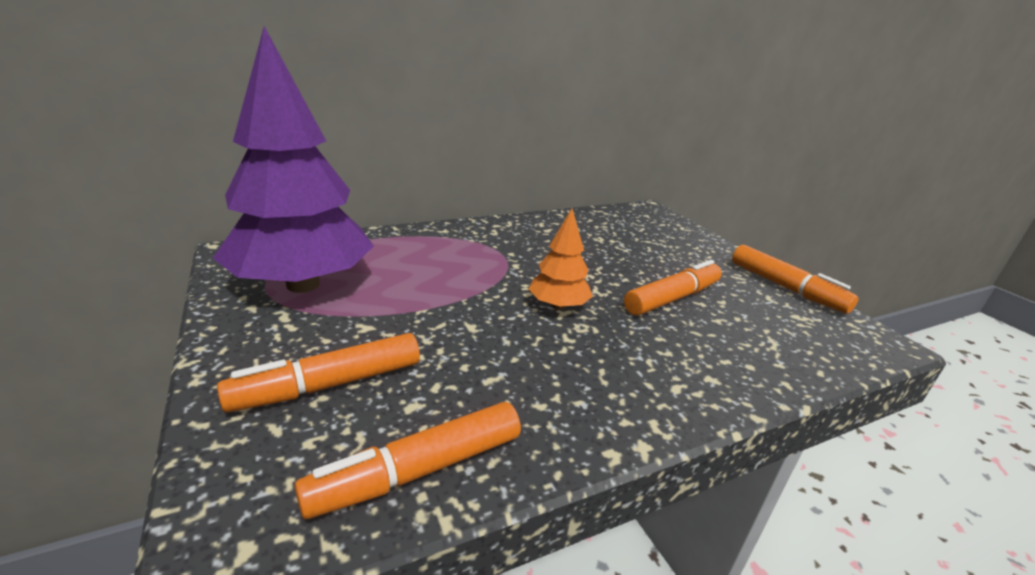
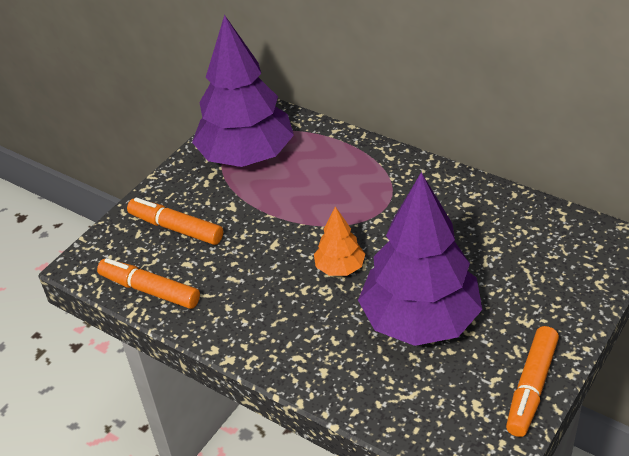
camera: 65 degrees right, 15 degrees up
(672, 298) = (420, 320): orange marker -> purple tree

